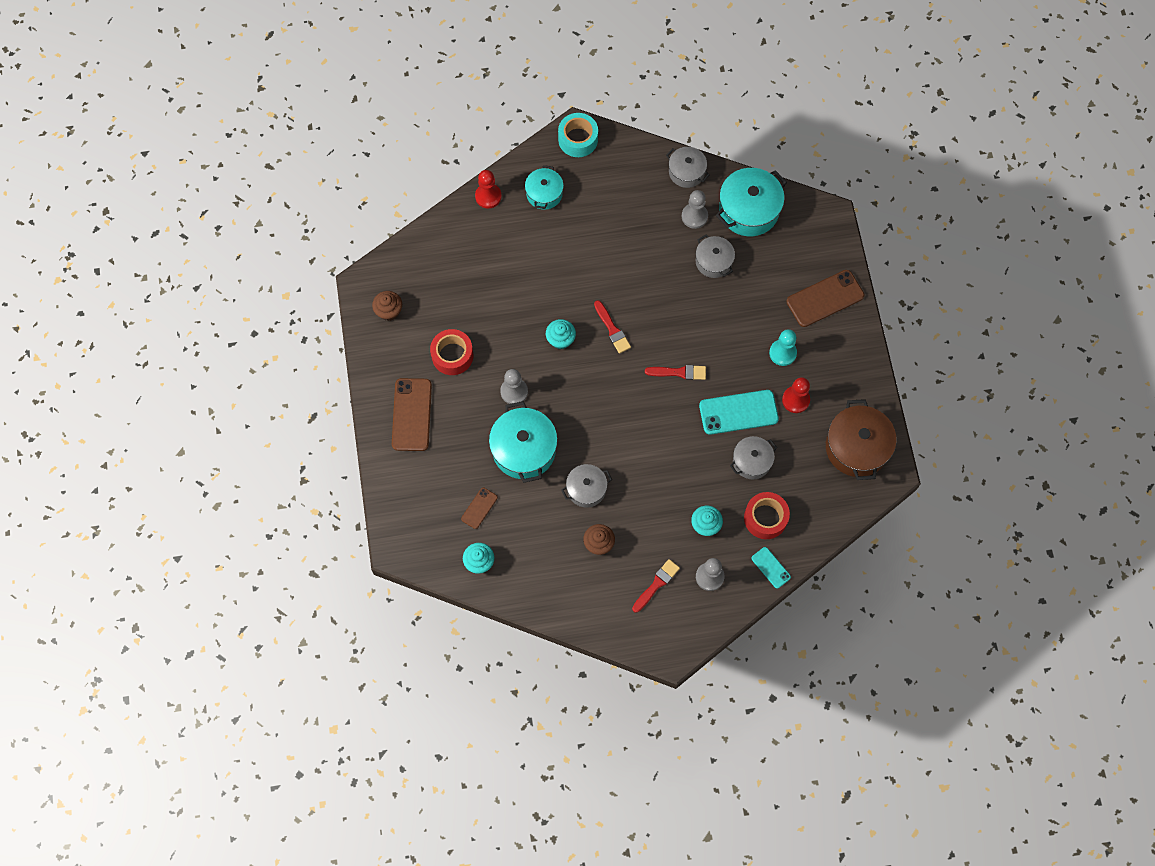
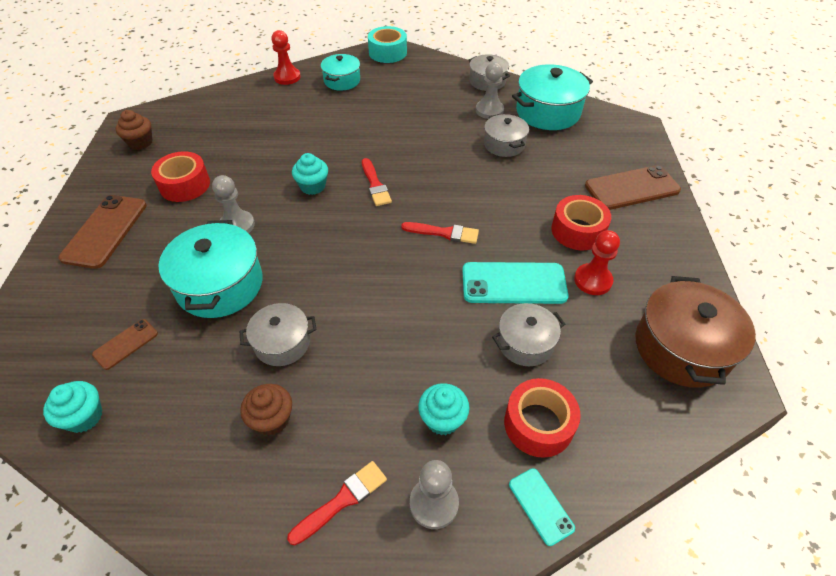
camera: 10 degrees right, 20 degrees down
(782, 353) = (577, 231): turquoise pawn -> red tape

